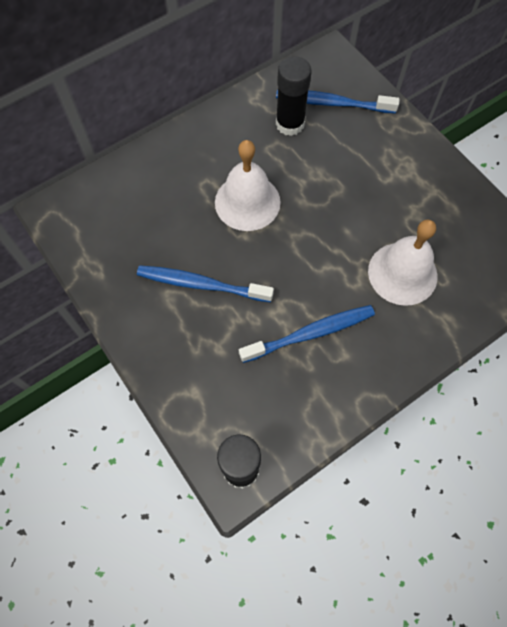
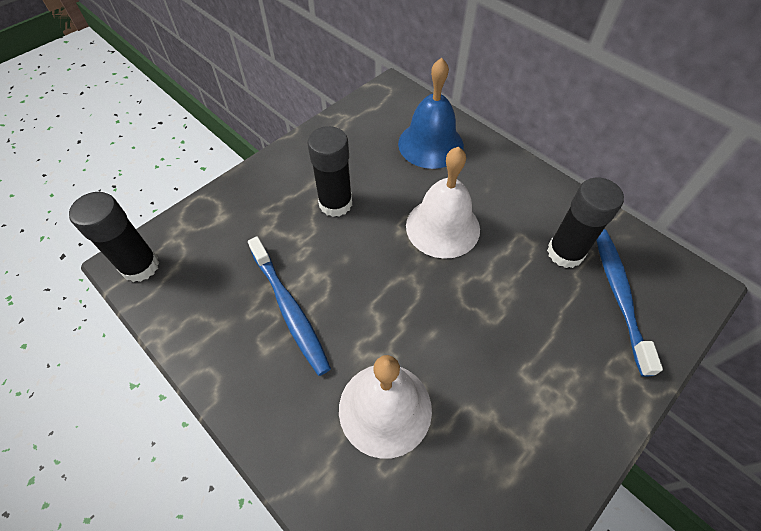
camera: 80 degrees right, 10 degrees down
(145, 191) = (430, 144): none -> blue bell
(201, 284) = (335, 203): blue toothbrush -> black glue stick

